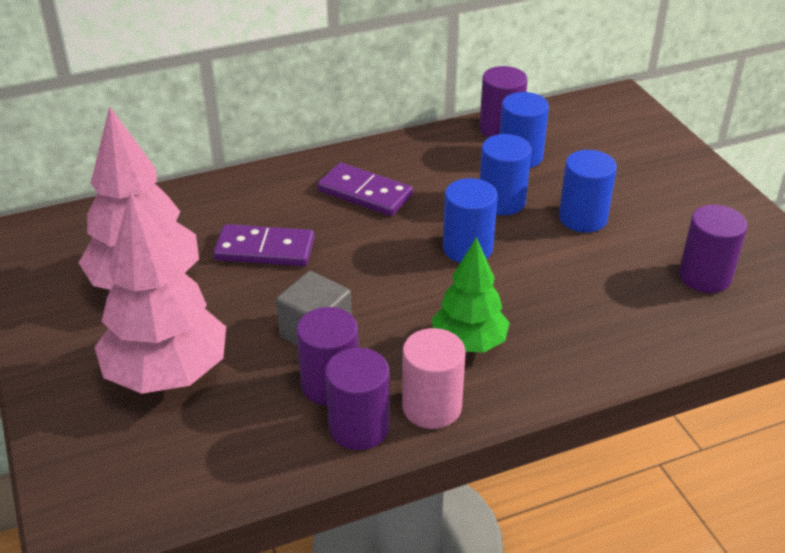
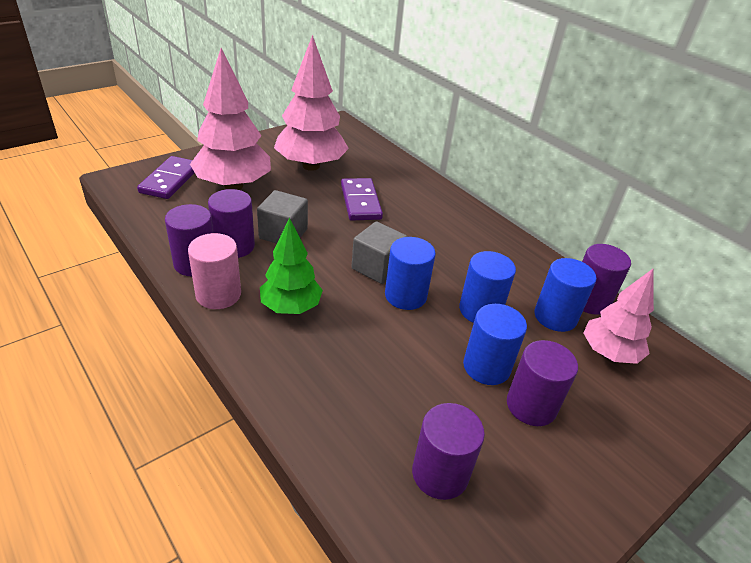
camera: 70 degrees right, 0 degrees up
(365, 193) = (447, 236): purple domino -> purple domino (170, 180)
(411, 260) = (377, 267): none -> grey cube
(574, 141) = (608, 353): none -> pink tree
(633, 204) = (531, 405): none -> purple cylinder

